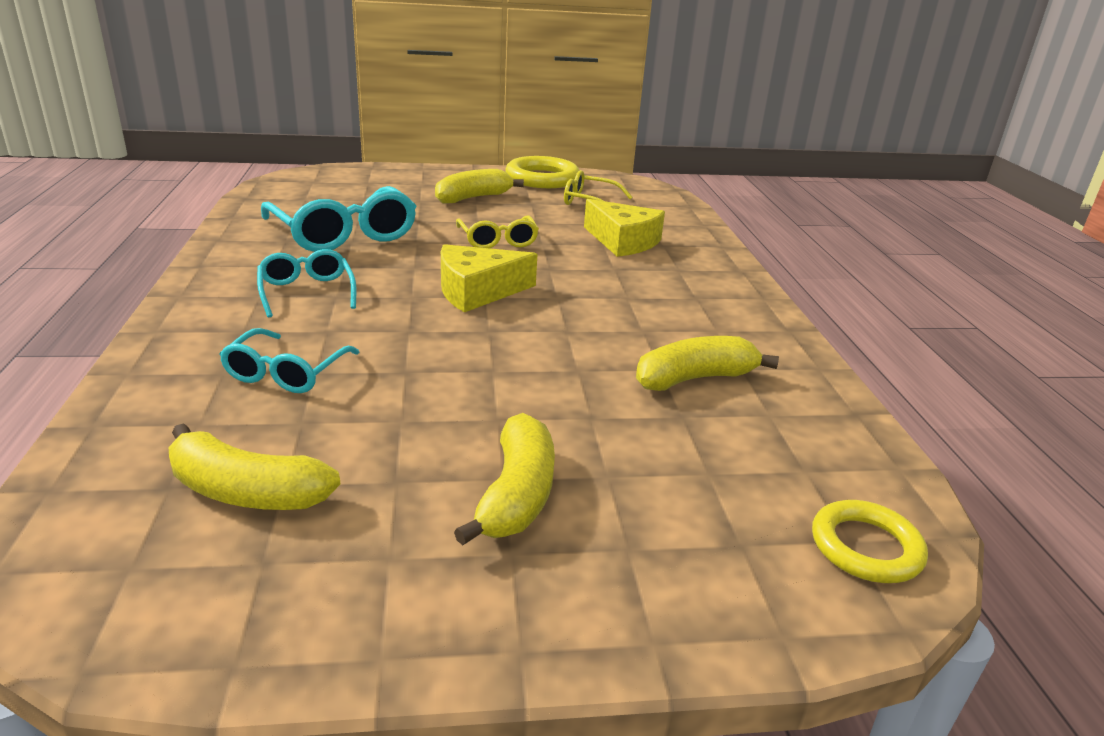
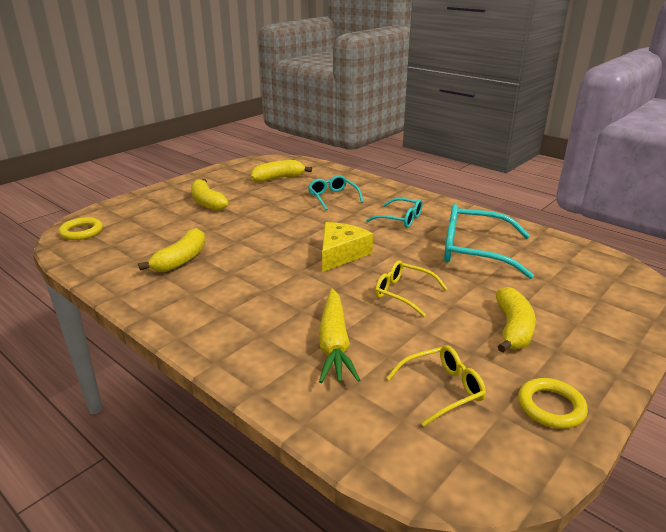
camera: 140 degrees right, 0 degrees up
(542, 178) = (551, 407): yellow ring -> yellow ring, size x0.65
(623, 241) = (334, 343): yellow cheese -> yellow carrot

